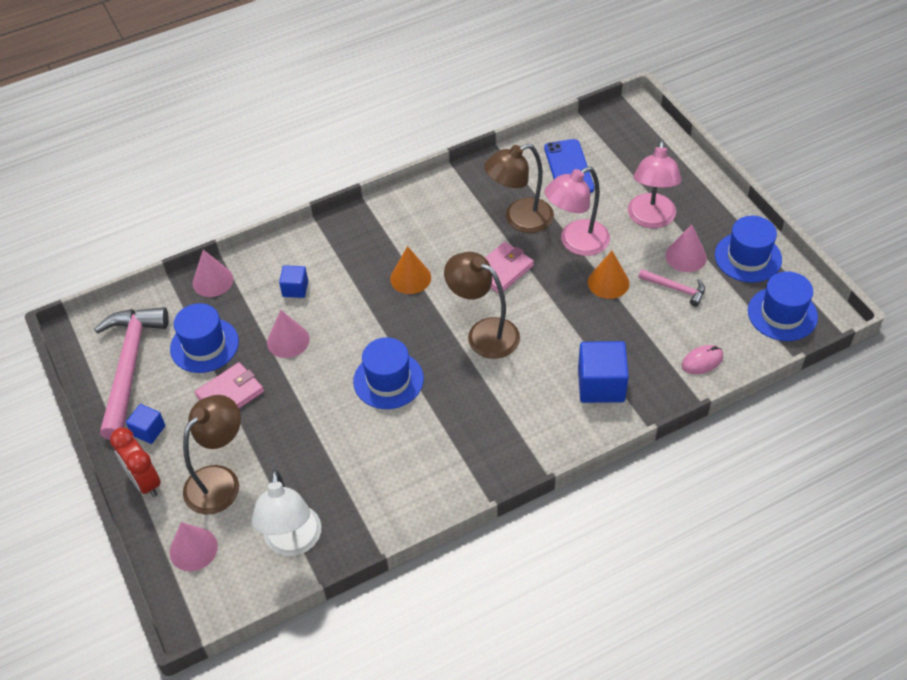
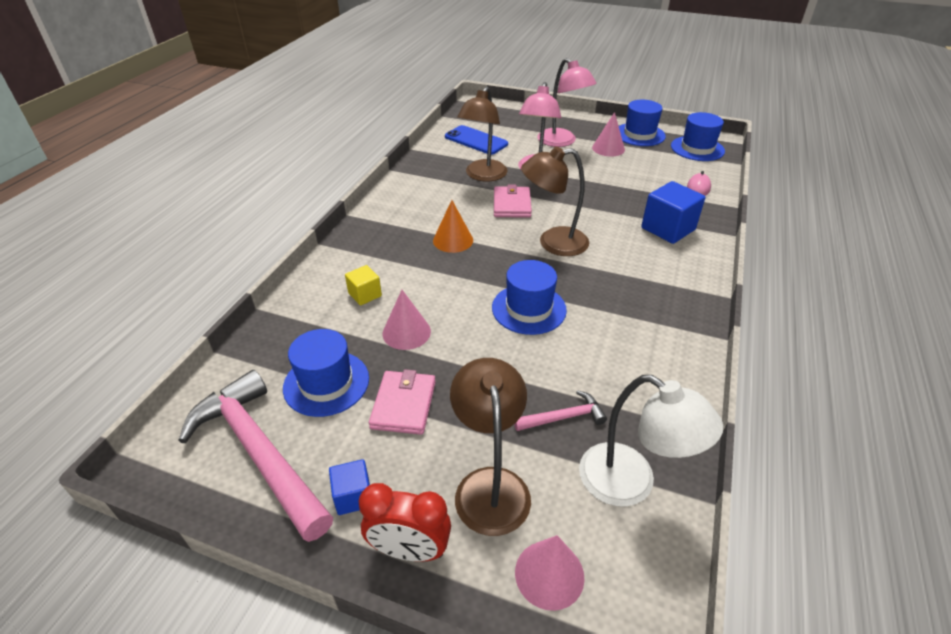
camera: 45 degrees left, 10 degrees down
(212, 281) = (273, 330): pink cone -> none
(295, 289) = (365, 294): blue cube -> yellow cube
(608, 282) = (586, 179): orange cone -> none
(675, 289) = (628, 164): pink hammer -> pink hammer (563, 417)

